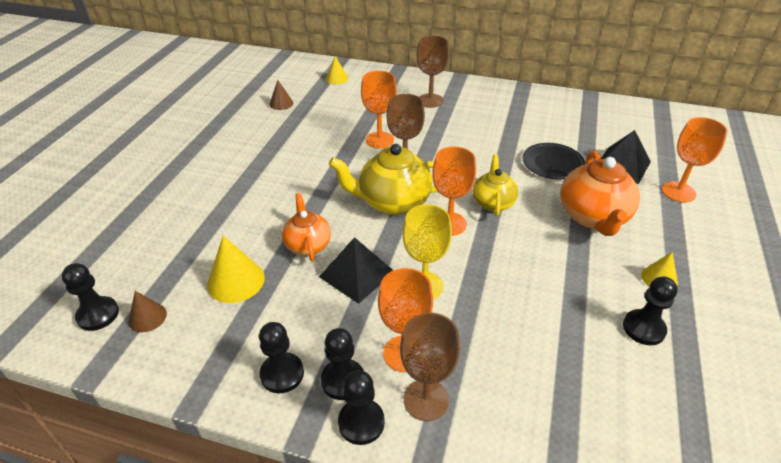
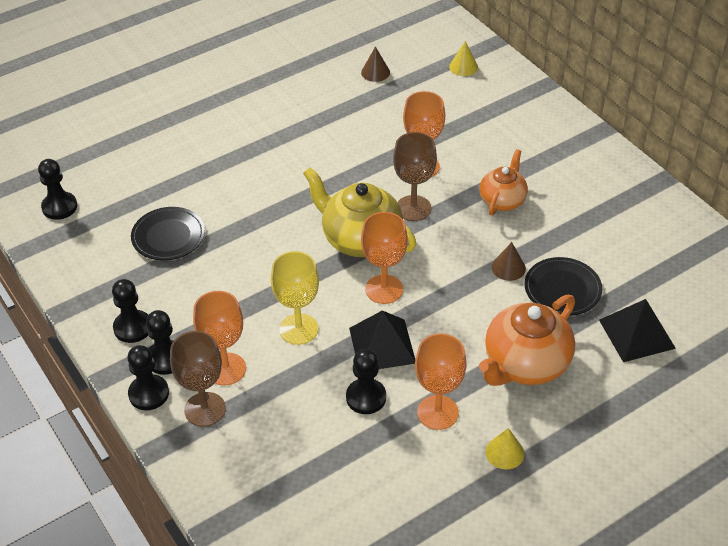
camera: 40 degrees right, 5 degrees up
(147, 317) = (87, 229): brown cone -> brown cone (508, 268)
(236, 281) = (168, 236): yellow cone -> black plate
(307, 245) = (249, 237): orange teapot -> orange teapot (502, 200)
(357, 274) = (259, 286): black pyramid -> black pyramid (382, 345)
(430, 100) = (529, 146): brown goblet -> none
(493, 202) = (449, 293): yellow teapot -> none
(643, 328) = (430, 477): black pawn -> black pawn (366, 397)
(678, 192) = (653, 395): orange goblet -> orange goblet (437, 412)

